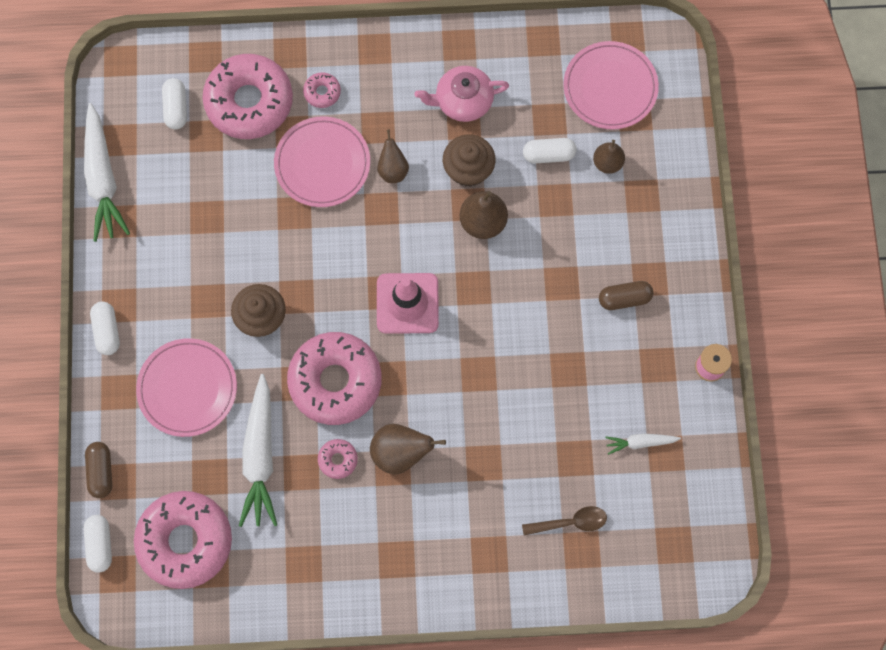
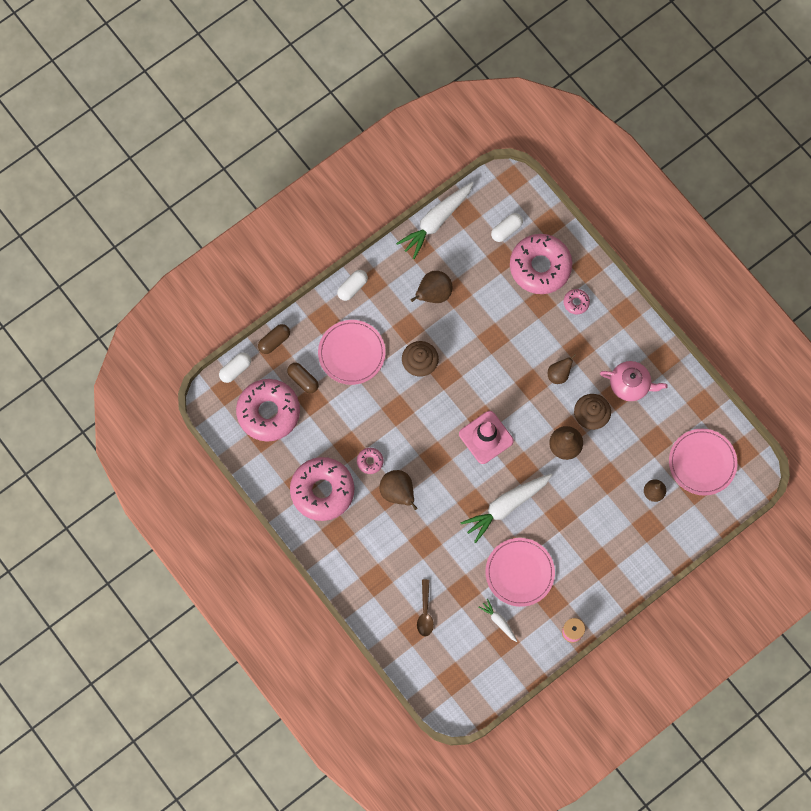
camera: 55 degrees right, 0 degrees up
(188, 243) = (433, 294): none -> brown pear
(260, 456) = (342, 418): white carrot -> white carrot (506, 506)
(322, 163) = (533, 333): pink plate -> pink plate (519, 572)
(335, 381) = (413, 429): pink donut -> pink donut (322, 491)
(463, 101) = (630, 384): pink teapot -> pink teapot turned 150 degrees clockwise
(548, 155) = (633, 455): white capsule -> none
(570, 522) = (425, 612): brown spoon -> brown spoon turned 45 degrees clockwise
(624, 298) = (577, 556): brown capsule -> brown capsule (303, 380)

